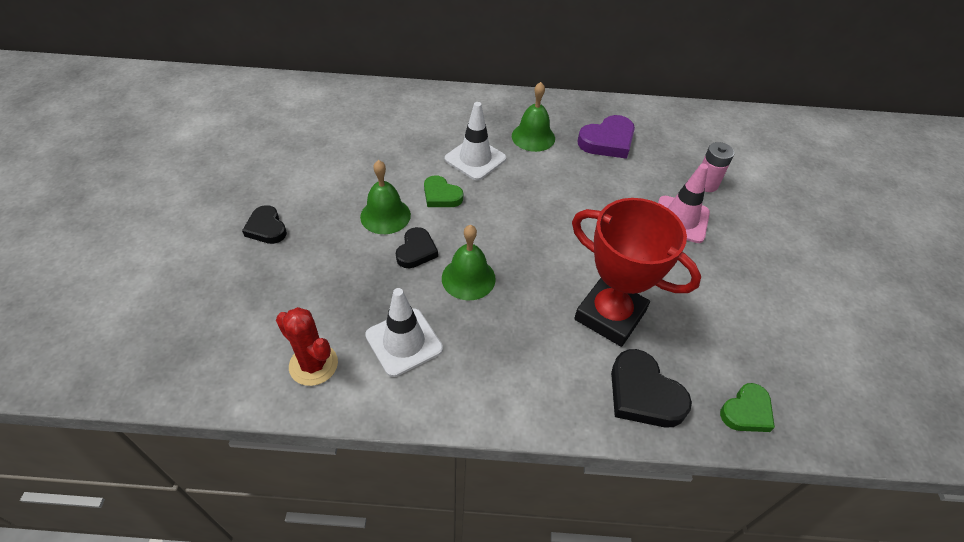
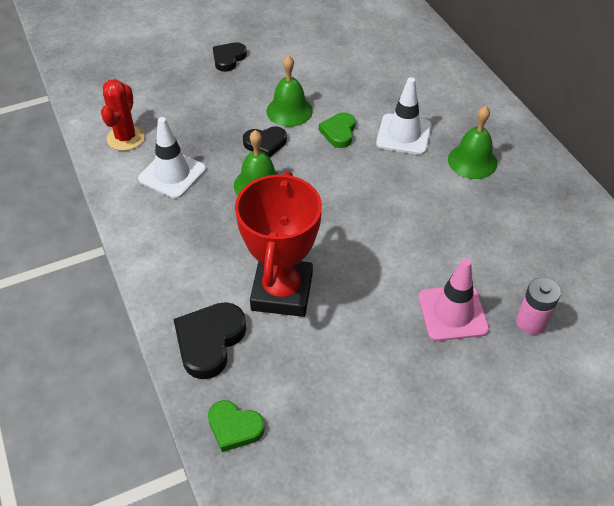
camera: 65 degrees right, 0 degrees up
(607, 141) = (521, 218): purple heart -> none

